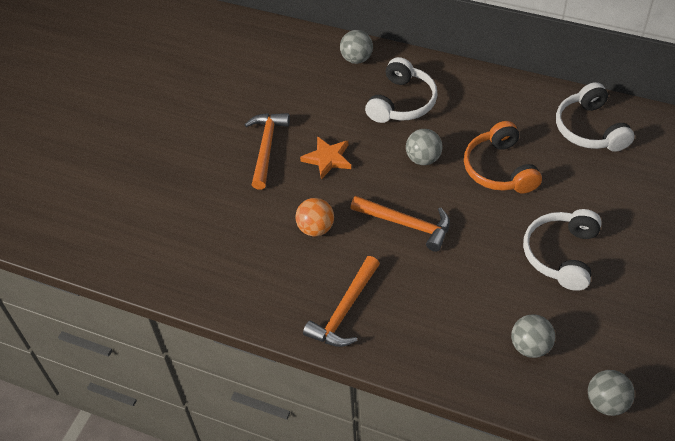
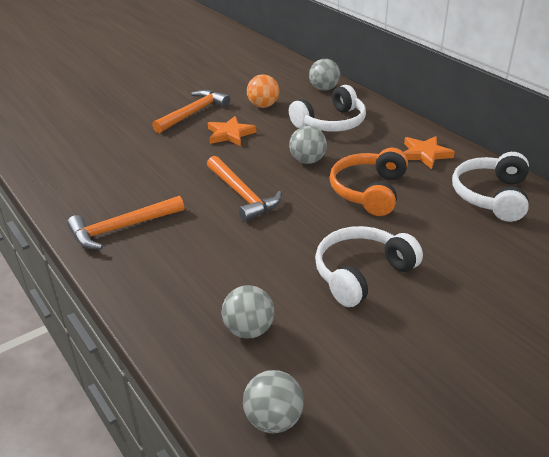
camera: 30 degrees right, 15 degrees down
(316, 228) = (168, 169): orange ball -> orange ball (263, 105)
(508, 105) = (425, 154): none -> orange star

